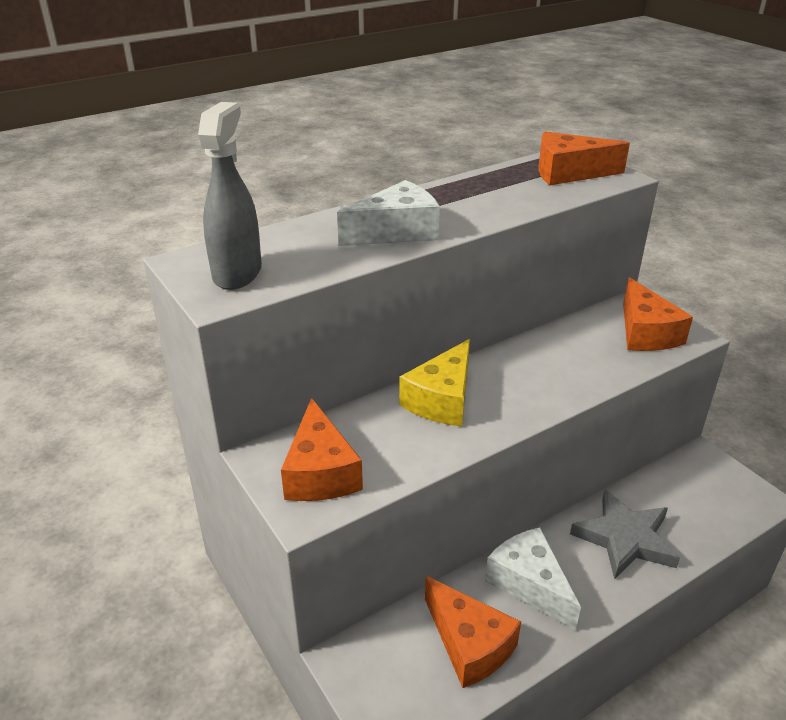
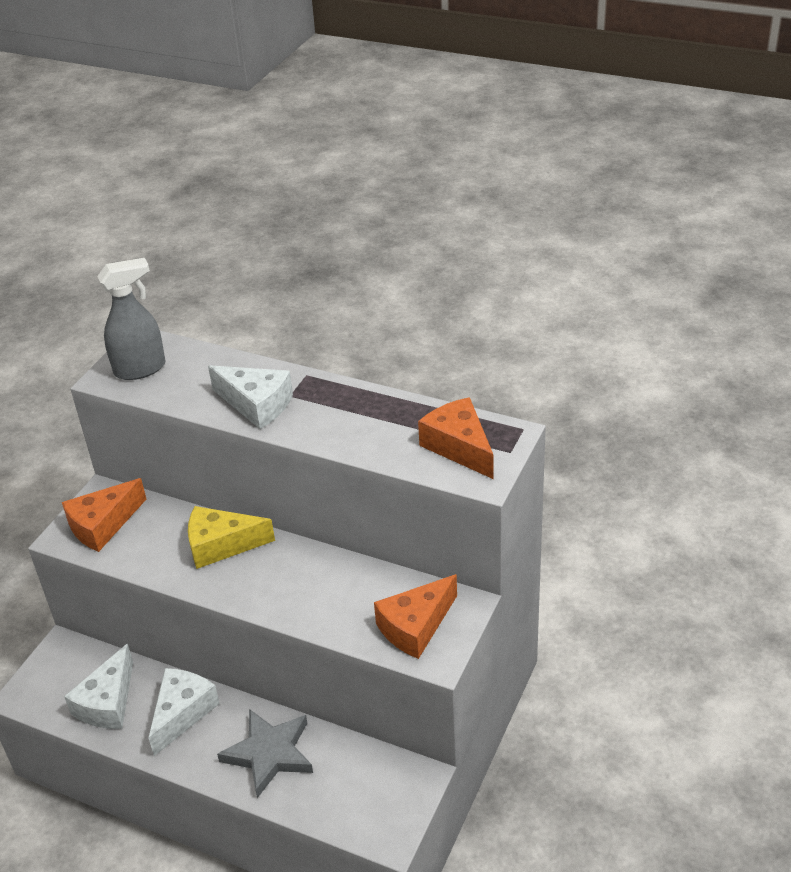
camera: 60 degrees right, 5 degrees up
(469, 644) = (108, 702): orange cheese -> white cheese

